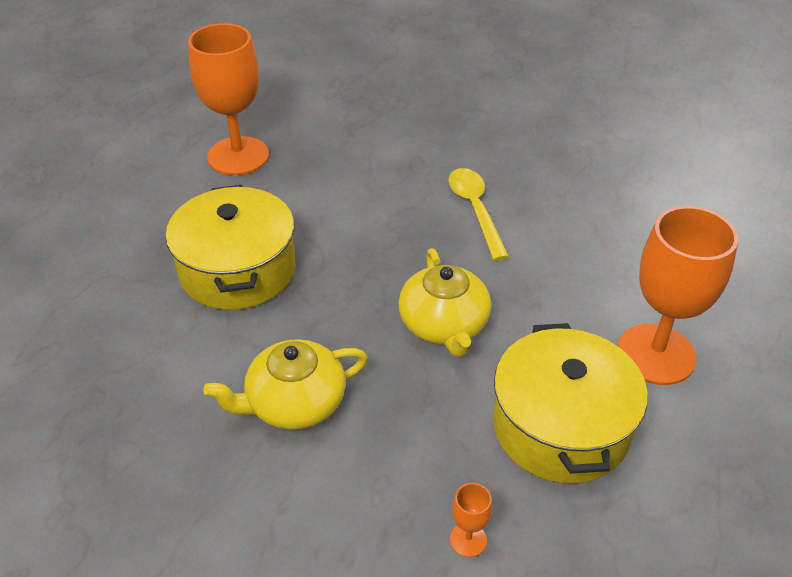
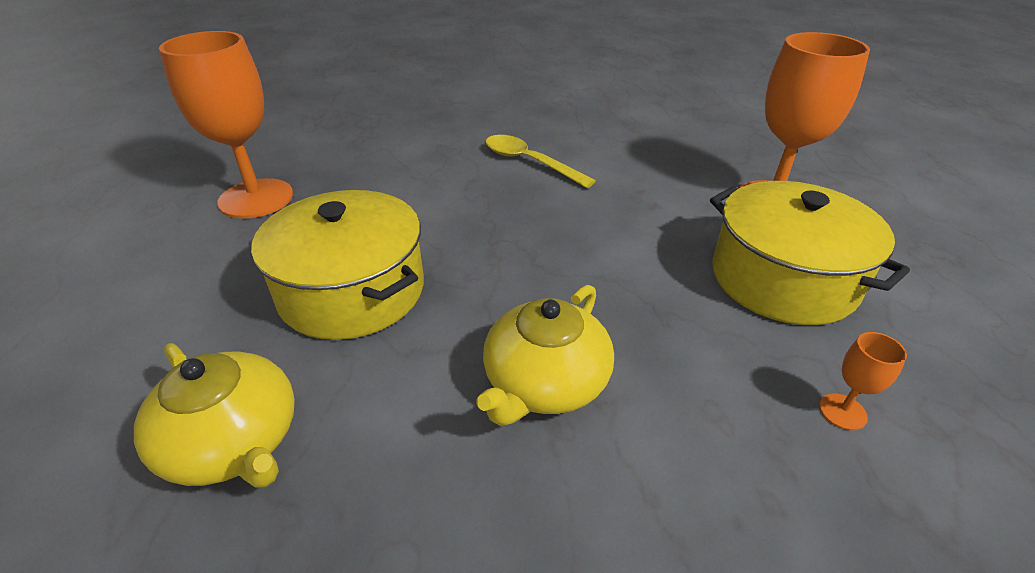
camera: 35 degrees left, 5 degrees down
(444, 325) = (603, 249): yellow teapot -> yellow teapot (234, 442)

